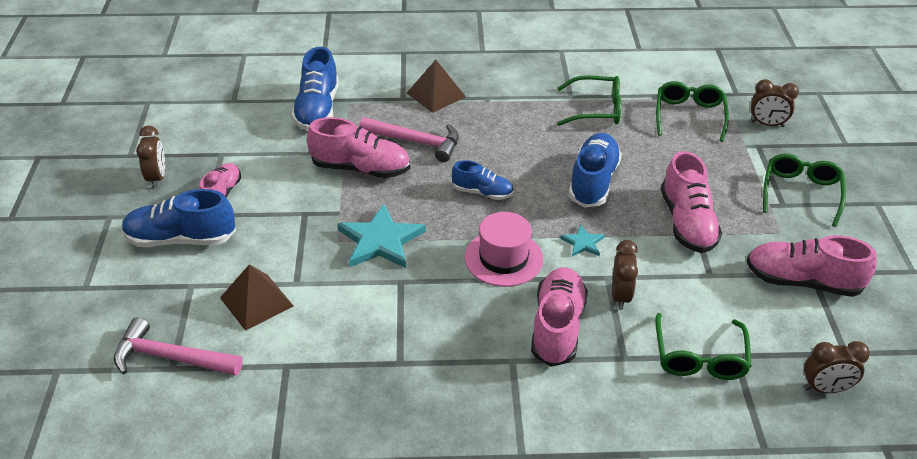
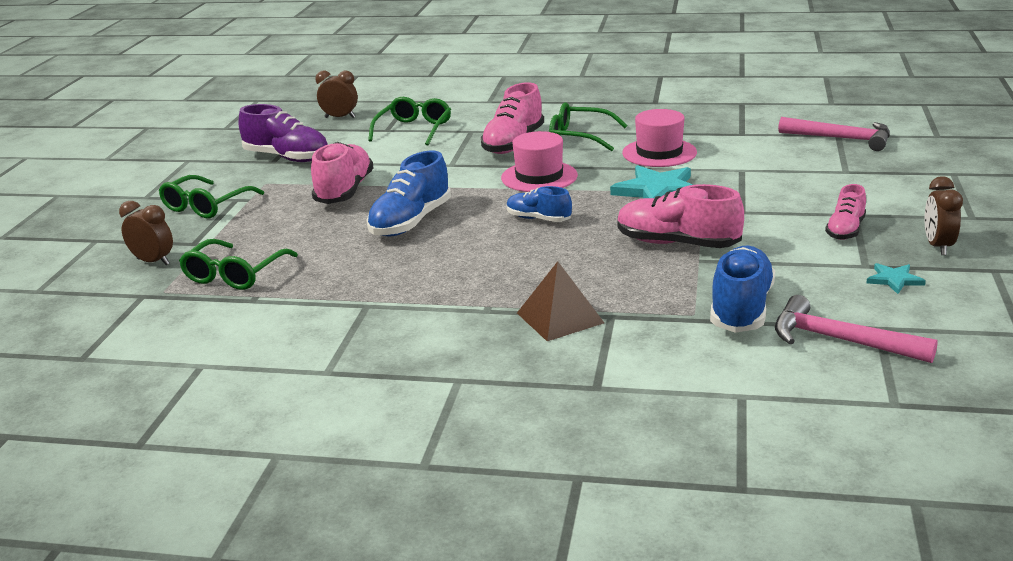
camera: 165 degrees left, 15 degrees down
(181, 239) = (873, 198): blue shoe -> none
(256, 301) = (777, 161): brown pyramid -> none
(383, 313) = (659, 153): none -> pink hat
(416, 142) = (603, 265): pink hammer -> pink hammer (840, 340)
(583, 243) = (457, 183): turquoise star -> turquoise star (894, 280)
(596, 109) = (346, 287): green glasses -> green glasses (579, 137)
(620, 296) = (449, 155): brown clock -> none
(802, 282) = (287, 158): pink shoe -> purple shoe

